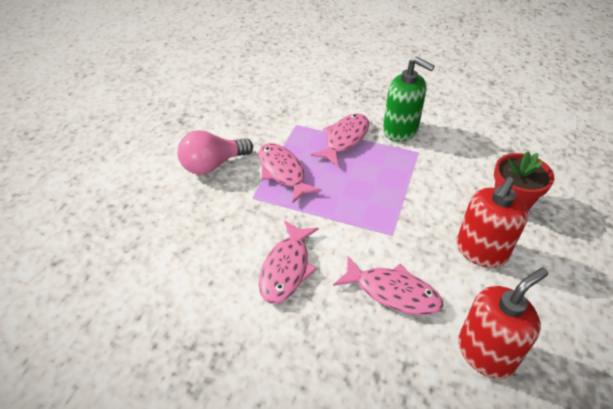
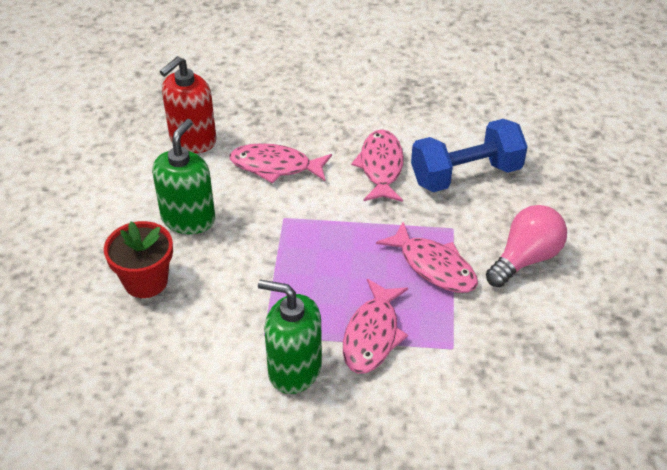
camera: 165 degrees right, 0 degrees up
(212, 242) = (466, 175): none -> blue dumbbell
(481, 251) = (188, 218): red soap dispenser -> green soap dispenser

